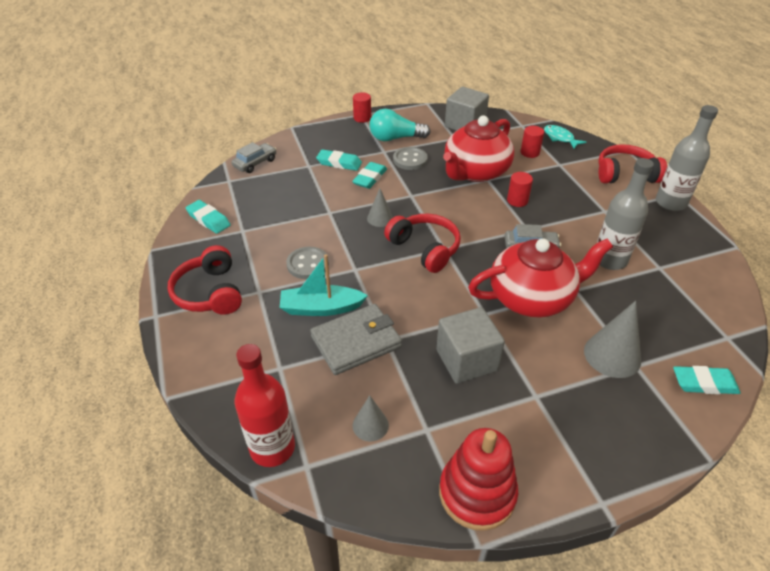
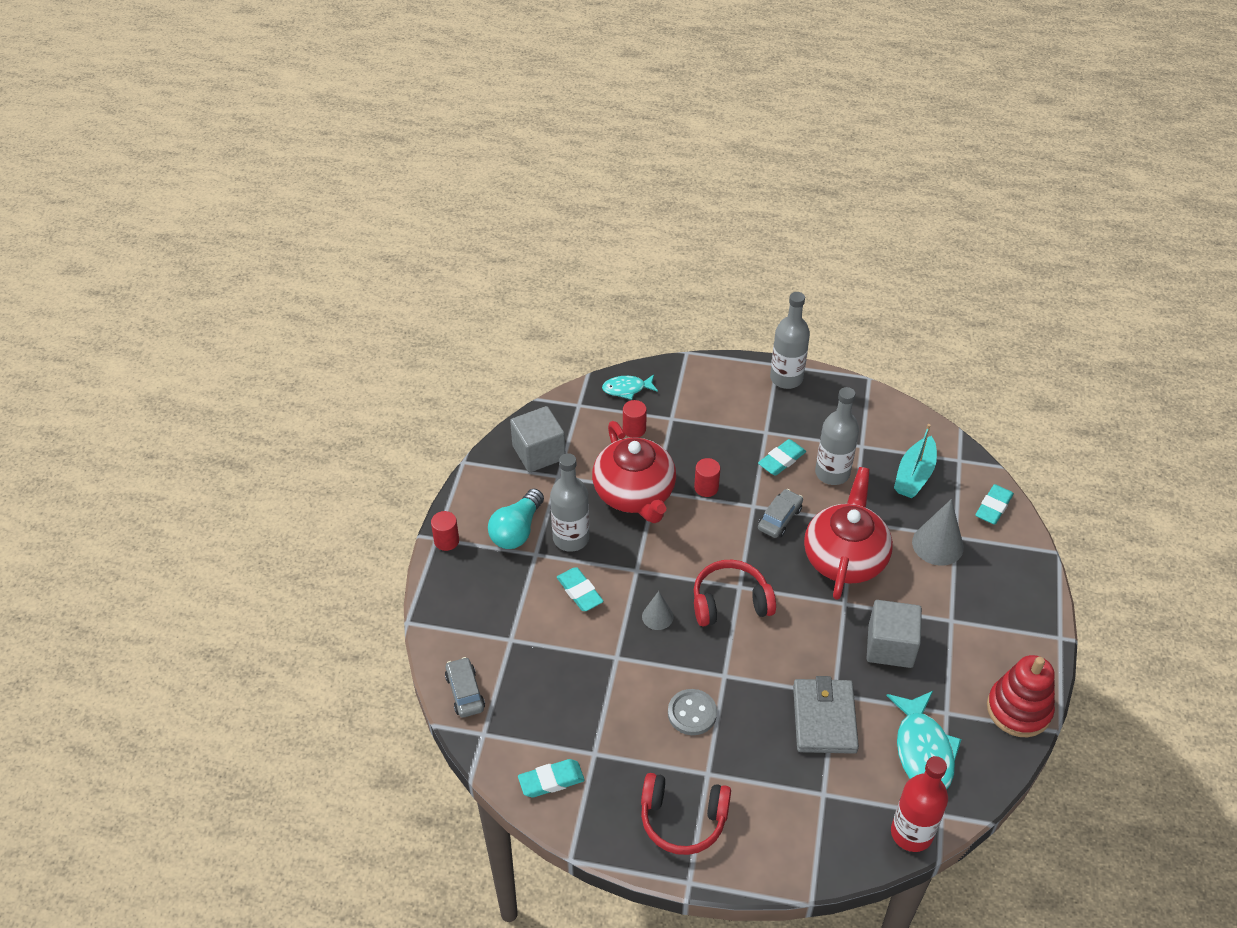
camera: 60 degrees left, 5 degrees up
(321, 308) = (764, 728): turquoise boat -> turquoise boat (914, 475)
(339, 163) = (528, 607): turquoise eraser -> turquoise eraser (781, 460)
(370, 425) = (923, 750): grey cone -> turquoise fish
(410, 160) = (571, 538): grey button -> grey bottle
(625, 174) = (723, 380): red headphones -> none

